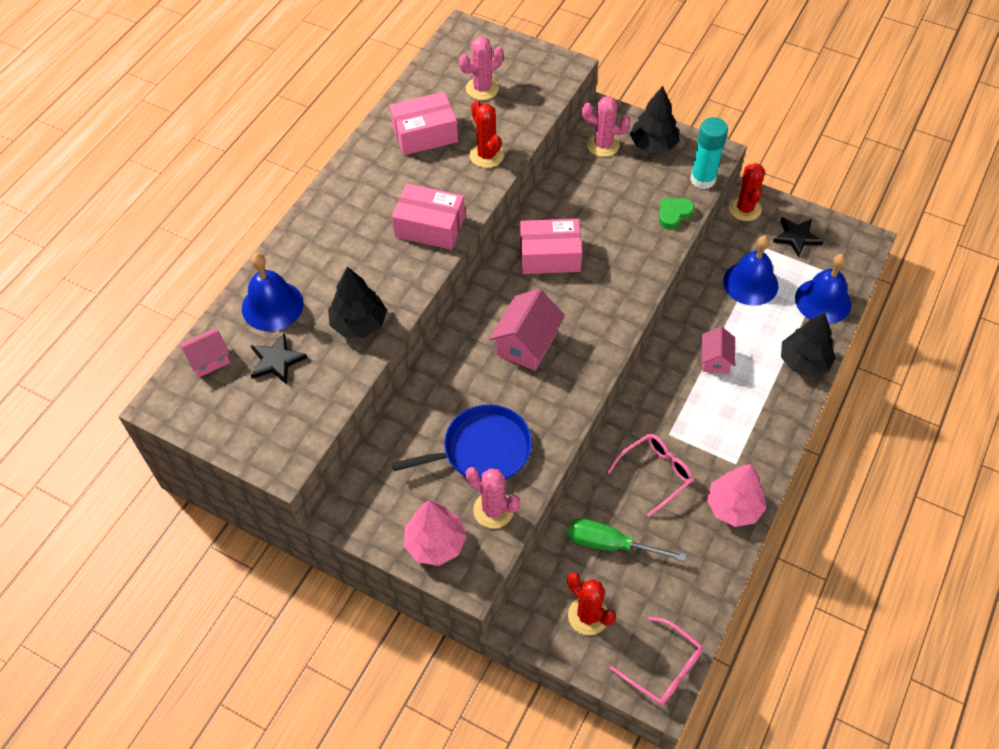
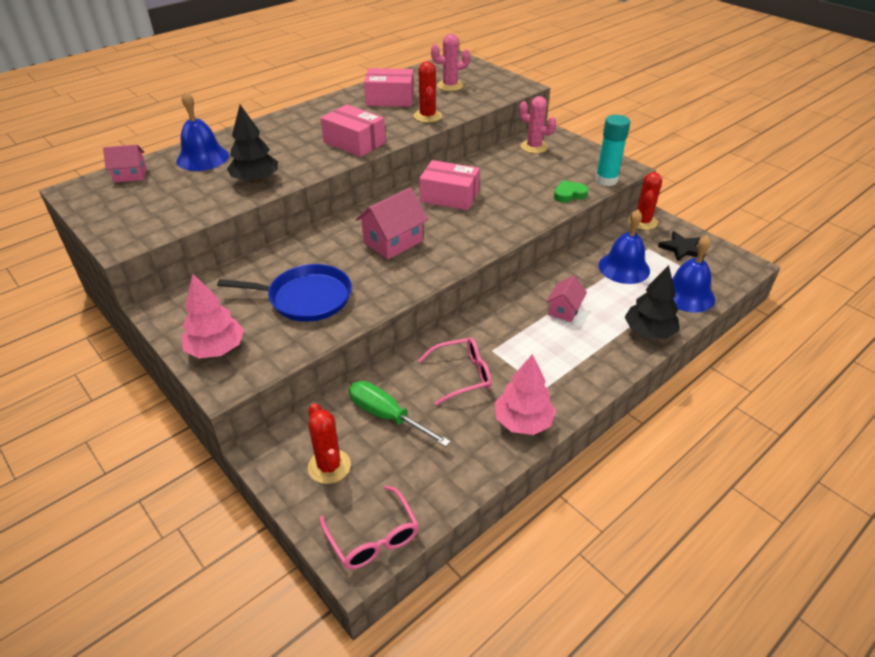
camera: 20 degrees right, 15 degrees down
(276, 361) = (176, 186): black star -> none
(493, 510) = (283, 340): pink cactus -> none
(653, 145) = (575, 154): black tree -> none

